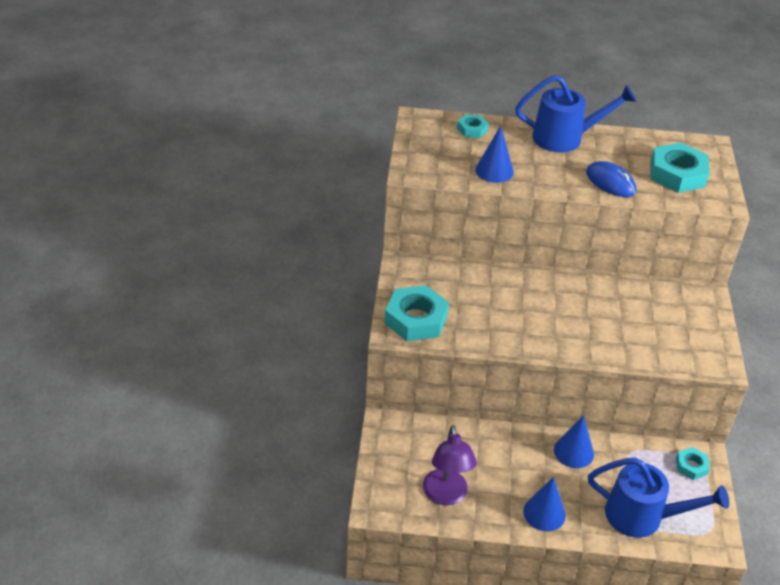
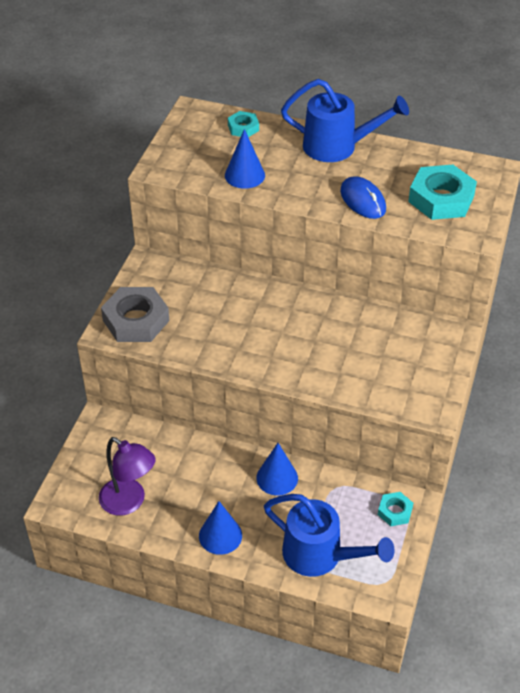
camera: 15 degrees right, 5 degrees up
(416, 319) = (136, 320): turquoise nut -> grey nut
(446, 496) = (129, 502): purple lamp -> purple lamp turned 60 degrees counterclockwise

